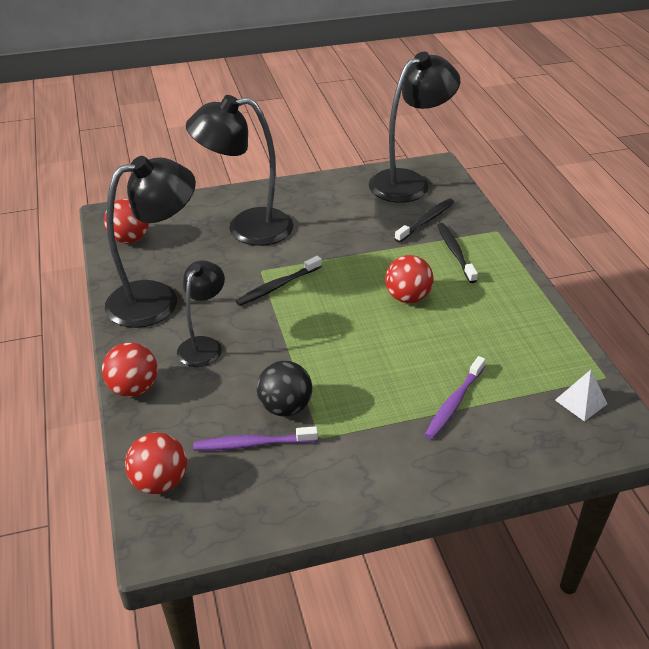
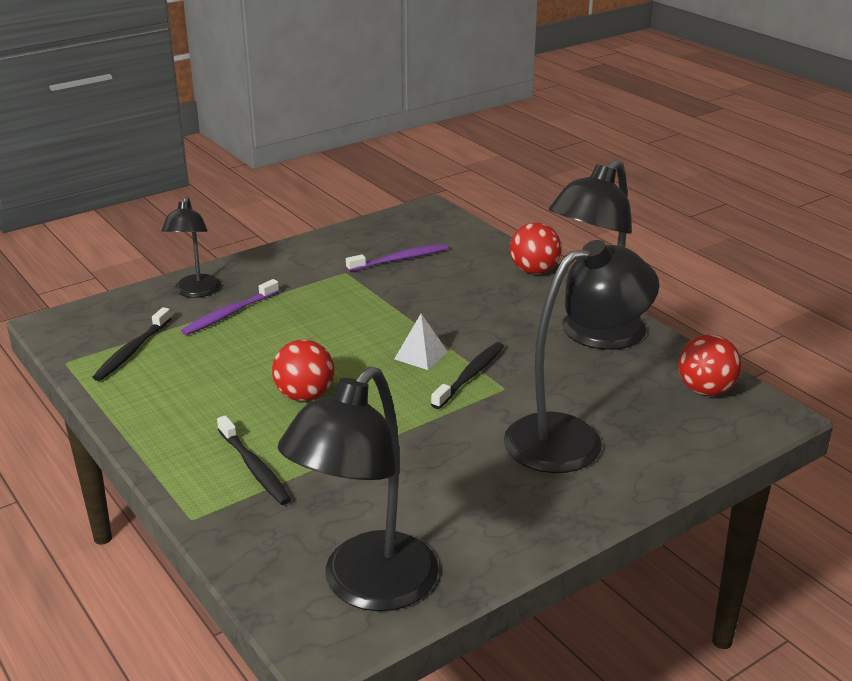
camera: 160 degrees right, 10 degrees down
(160, 482) = (455, 231): red ball -> none
(204, 345) = (502, 309): black lamp -> black lamp (196, 292)
(285, 407) = (388, 284): black ball -> none
(426, 221) = (311, 511): black toothbrush -> black toothbrush (132, 351)
(454, 403) = (229, 314): purple toothbrush -> purple toothbrush turned 150 degrees counterclockwise
(580, 402) = (98, 338): white pyramid -> white pyramid (421, 355)

